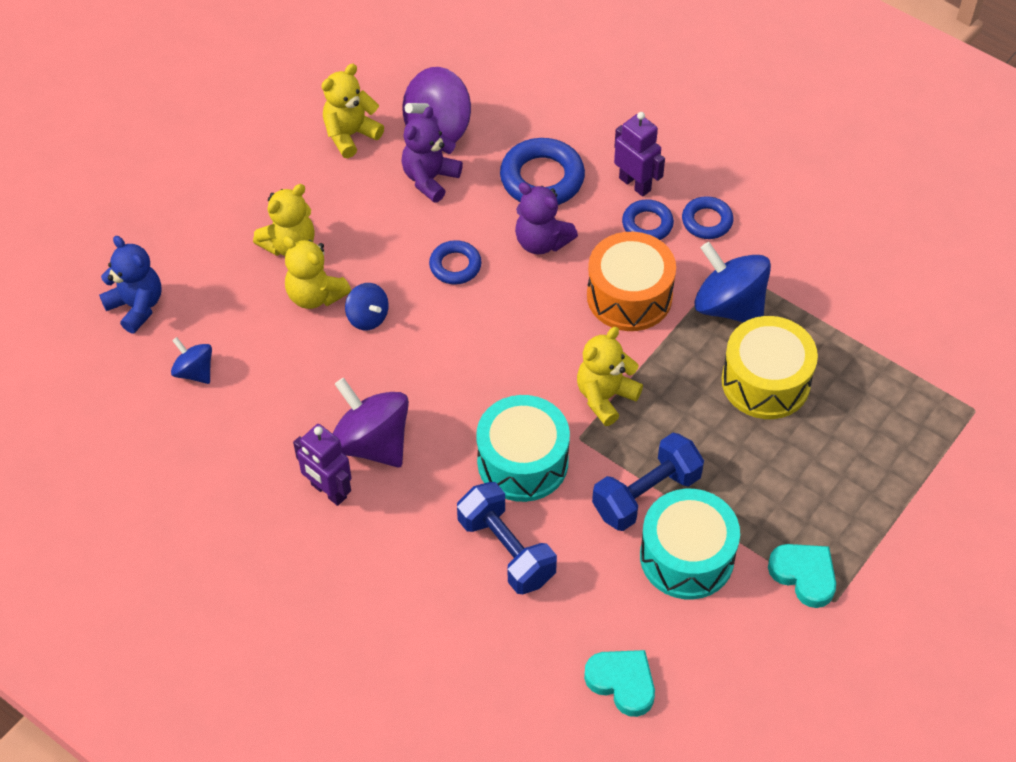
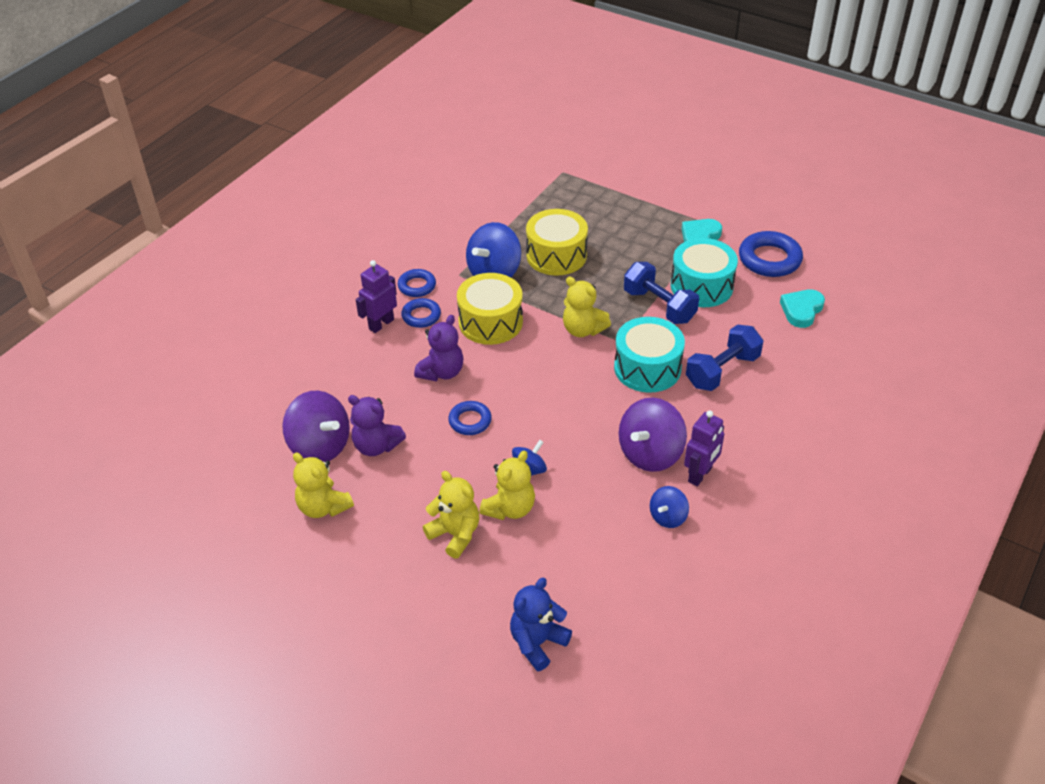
camera: 95 degrees left, 10 degrees down
(194, 372) = (603, 583): blue spinning top -> blue spinning top (668, 517)
(542, 178) = (375, 376): blue ring -> blue ring (769, 259)
(629, 296) = (490, 322): orange drum -> yellow drum

